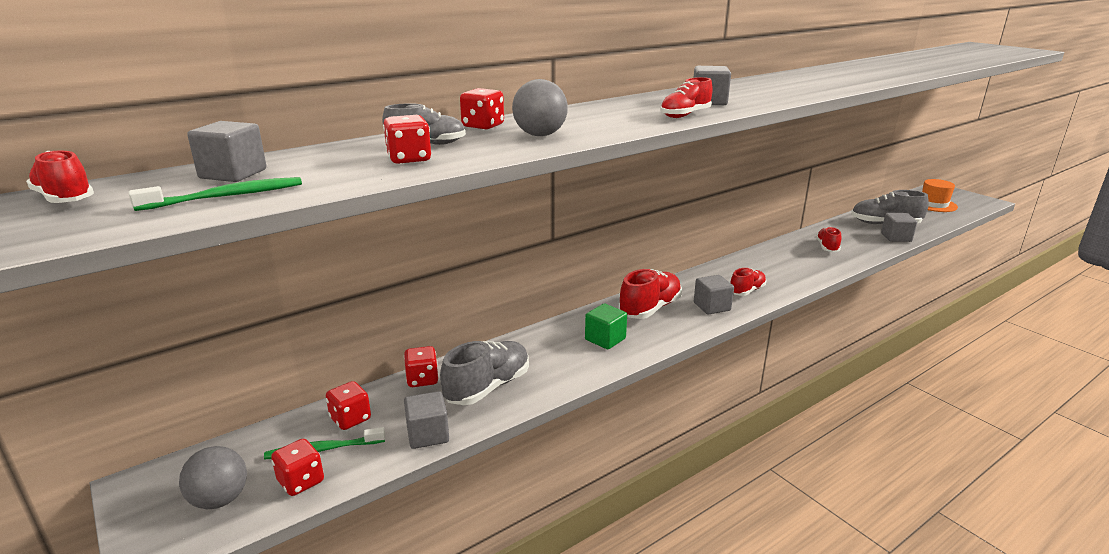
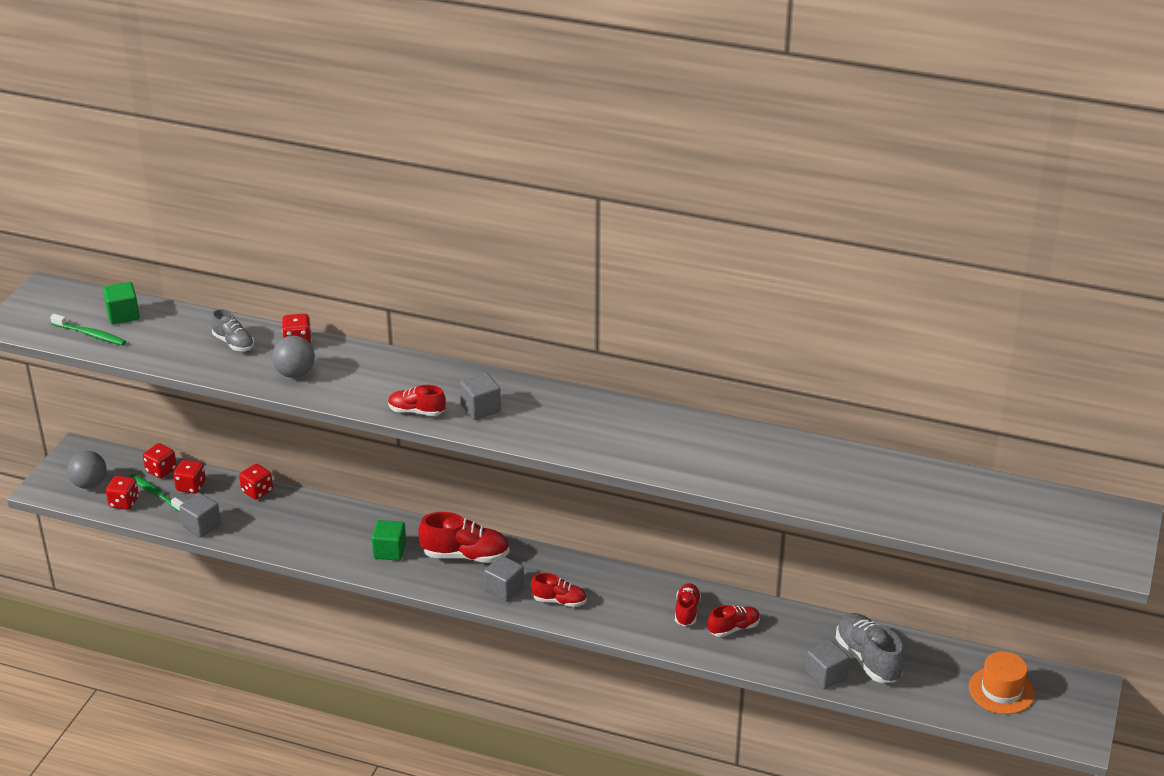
camera: 55 degrees right, 10 degrees up
(65, 199) = (51, 296): red shoe -> red shoe (687, 611)
(233, 174) = (123, 315): grey cube -> green cube
(409, 159) = (197, 353): red dice -> red dice (161, 470)
(488, 387) = (273, 524): grey shoe -> none

